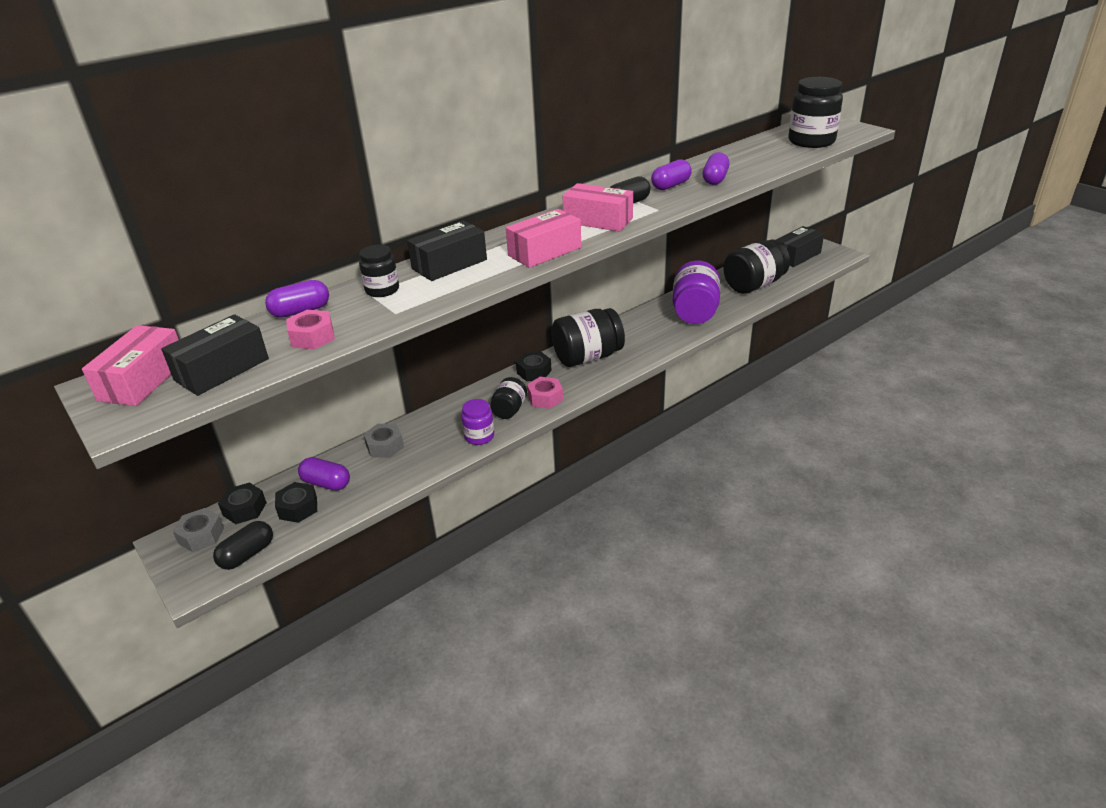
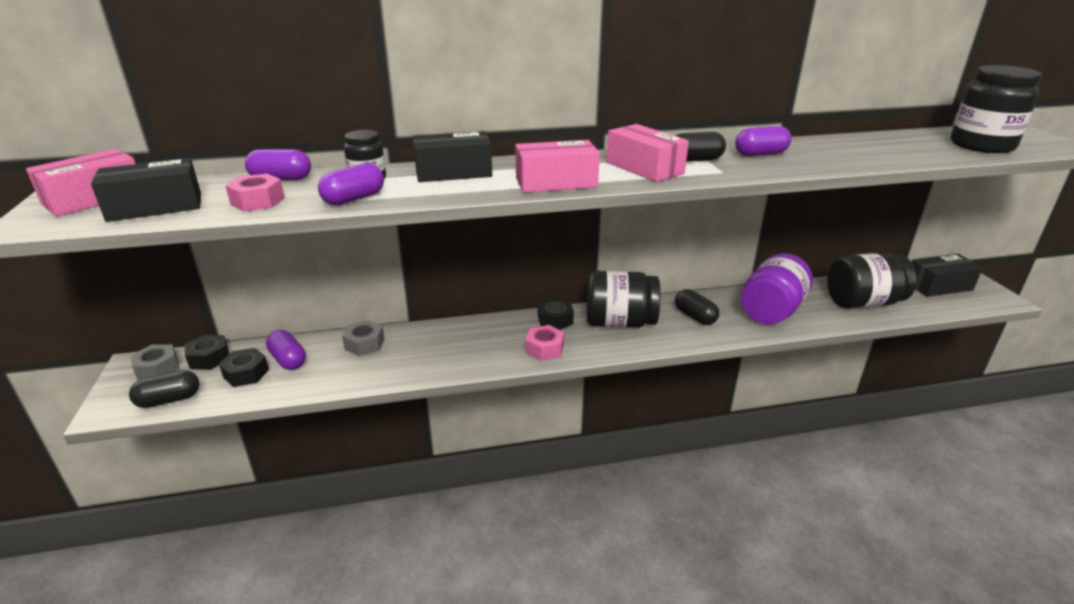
camera: 25 degrees right, 5 degrees down
(479, 436) = (451, 365): purple jar -> none
(509, 409) = (501, 348): black jar -> none
(642, 334) = (695, 317): none -> black capsule
(715, 179) = (820, 158): purple capsule -> purple capsule (354, 199)

